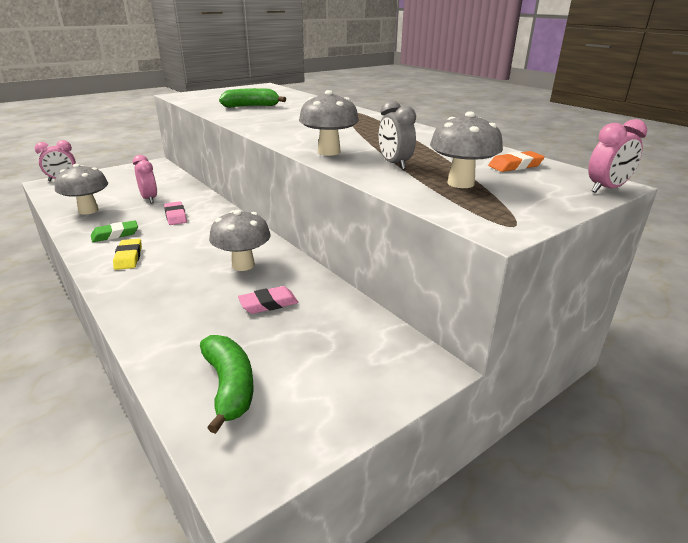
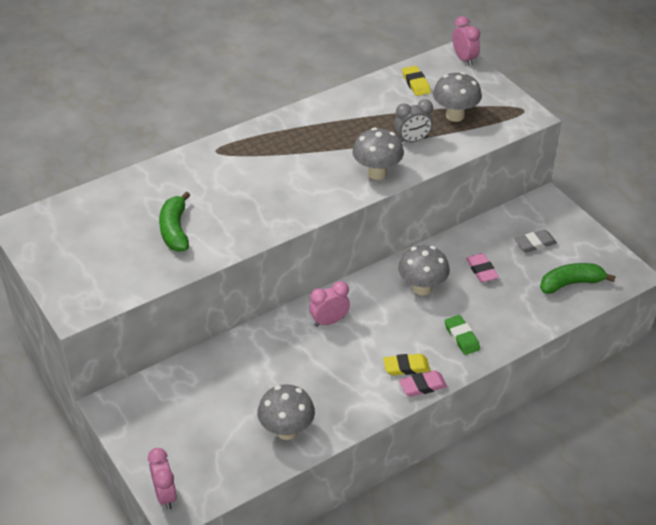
camera: 85 degrees left, 15 degrees up
(115, 234) = (355, 389): green eraser -> green eraser (461, 337)
(149, 199) = (256, 382): pink clock -> pink clock (329, 321)
(175, 216) = (311, 349): pink eraser -> pink eraser (422, 386)
(323, 351) = (535, 243): none -> grey eraser
(515, 166) = (416, 83): orange eraser -> yellow eraser

